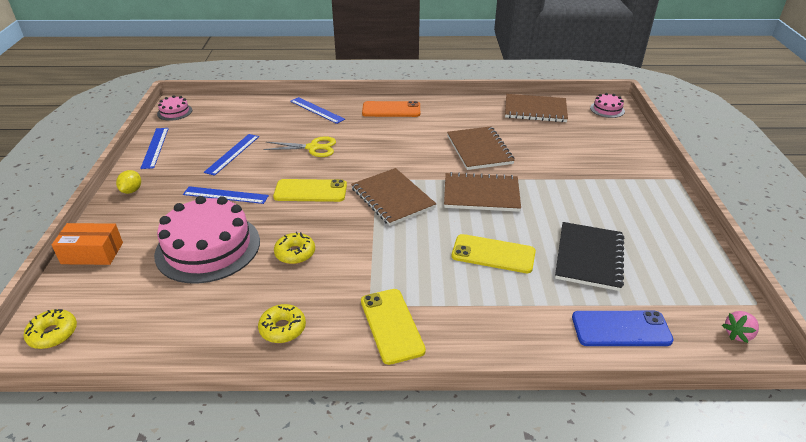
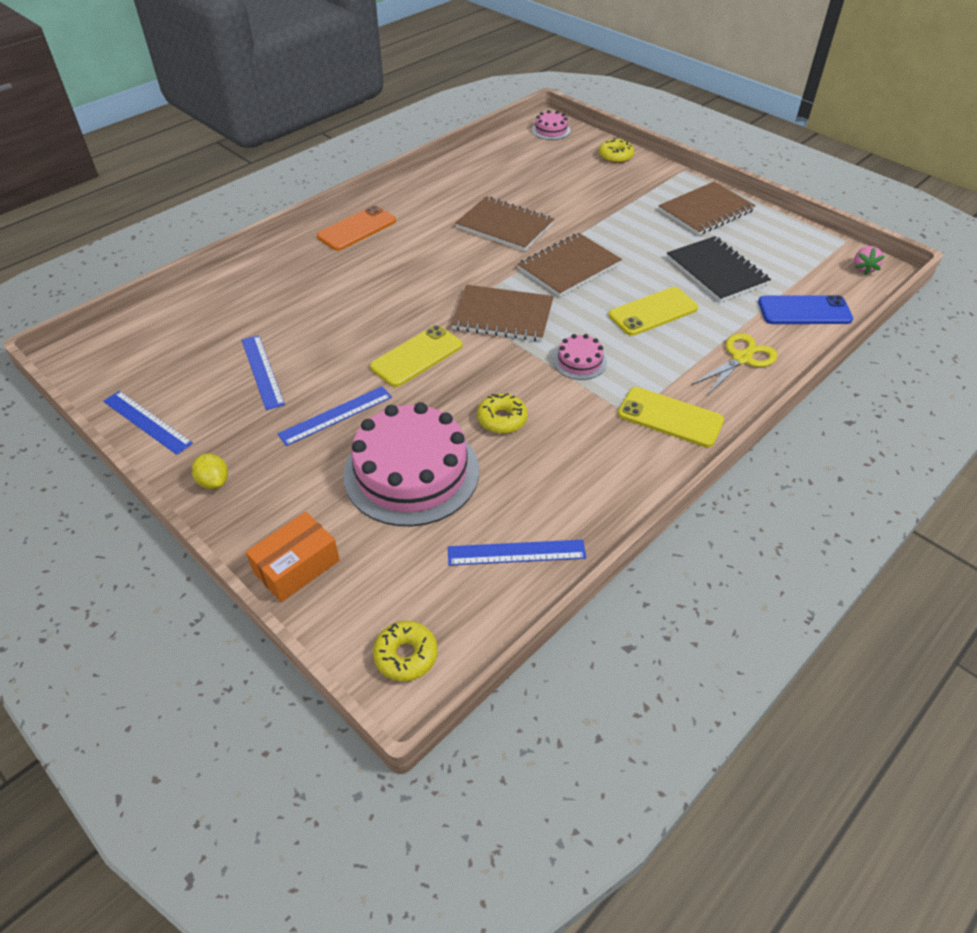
camera: 45 degrees left, 10 degrees up
(174, 112) = (89, 369): pink cake -> pink cake (579, 361)
(283, 328) = (598, 483): yellow donut -> yellow donut (615, 156)
(313, 148) = (342, 313): yellow scissors -> yellow scissors (741, 358)
(317, 110) = (274, 271): blue ruler -> blue ruler (516, 553)
(535, 110) = (493, 160): brown notebook -> brown notebook (706, 211)
(621, 329) = (804, 311): blue phone -> blue phone turned 45 degrees clockwise

